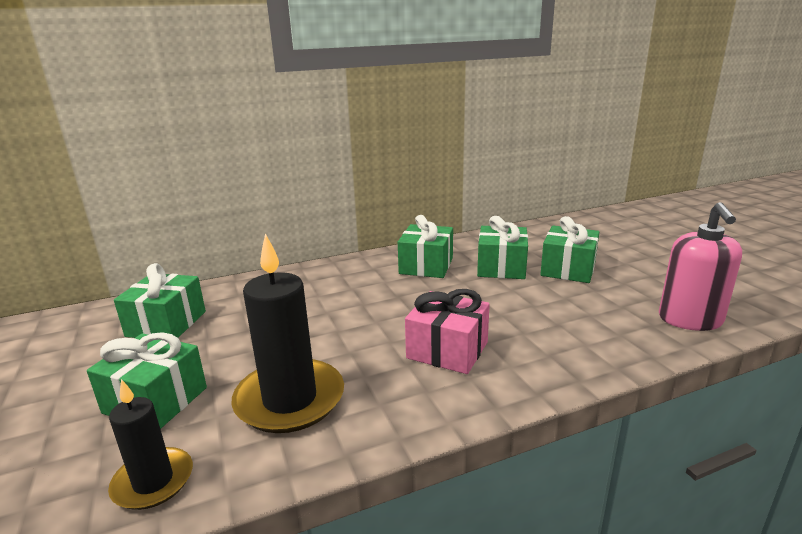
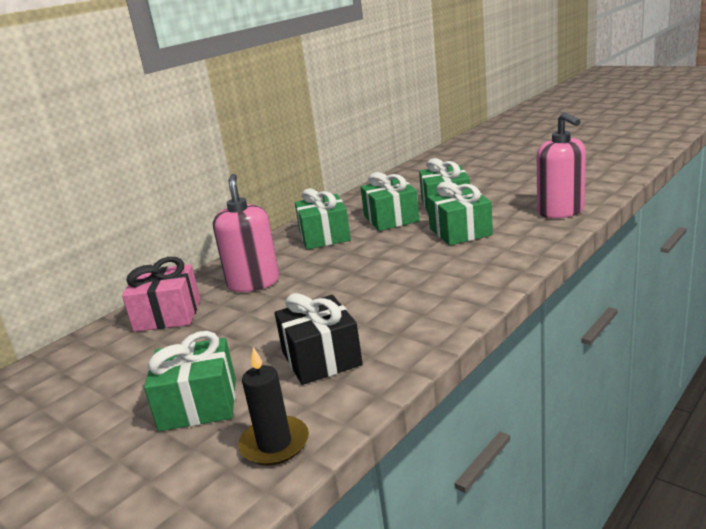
camera: 25 degrees left, 0 degrees up
(166, 324) = (122, 356): green gift -> green gift (460, 232)
(290, 399) = (321, 358): black candle -> black gift
(325, 291) = (253, 283): none -> pink soap dispenser
(447, 350) = (410, 285): pink gift -> pink gift (168, 315)

